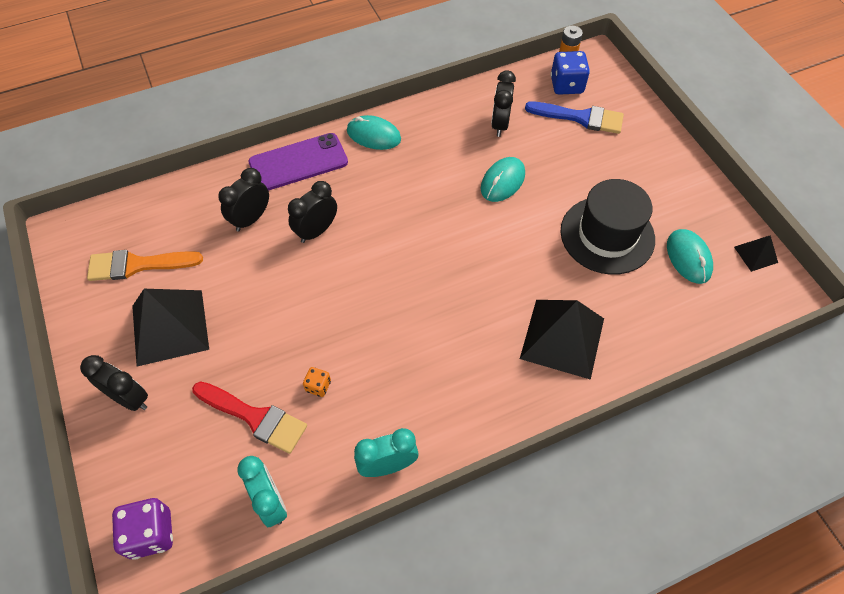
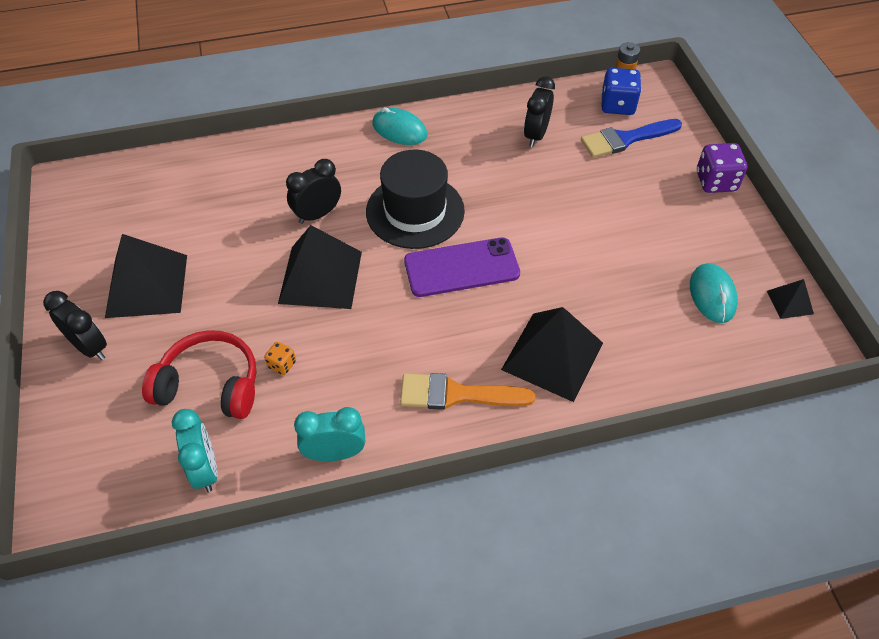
camera: 10 degrees right, 5 degrees down
(137, 265) = (129, 222): orange brush -> orange brush (456, 394)
(151, 533) = (78, 479): purple dice -> purple dice (715, 182)
(251, 219) = (253, 194): black clock -> none
(255, 417) = (210, 385): red brush -> red headphones
(298, 162) = (315, 146): purple phone -> purple phone (461, 267)
(334, 293) = (320, 277): none -> black pyramid
(502, 181) = (525, 192): turquoise mouse -> none
(581, 118) = (625, 139): blue brush -> blue brush turned 135 degrees clockwise
(607, 235) = (626, 260): black hat -> black hat (415, 211)

